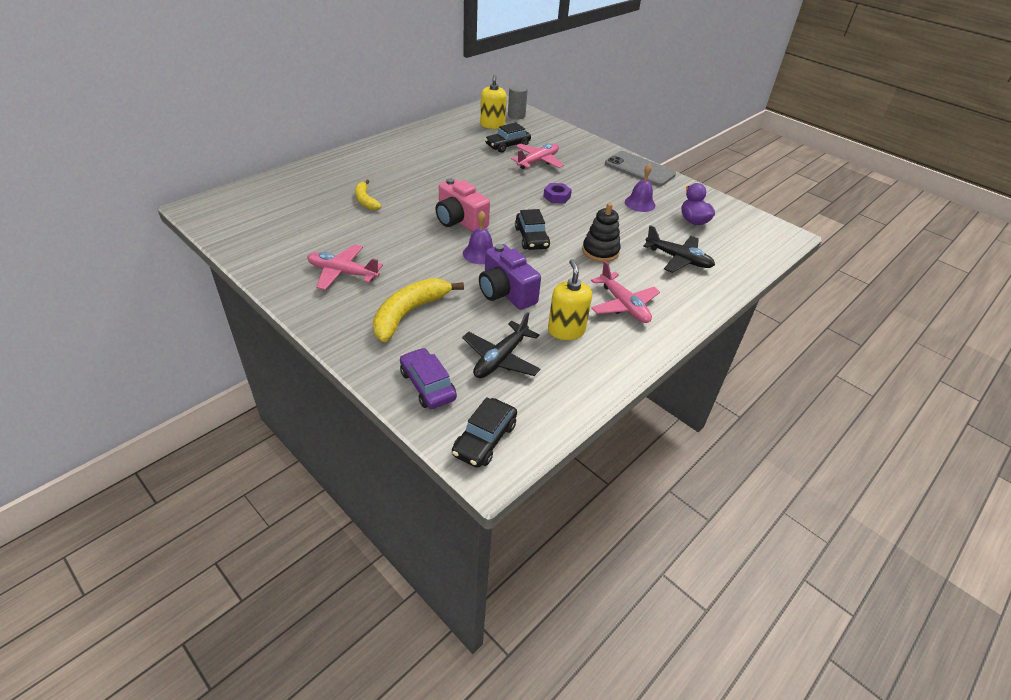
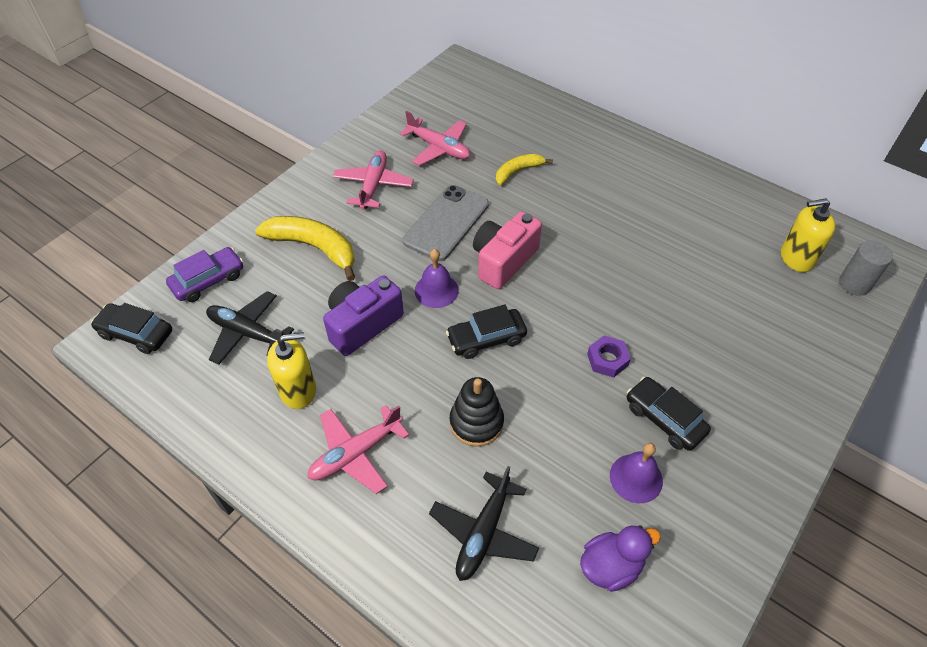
camera: 85 degrees right, 10 degrees up
(507, 145) = (738, 284): black car -> black car (664, 419)
(538, 161) = (707, 327): pink plane -> pink plane (438, 148)
(639, 169) = (761, 479): grey phone -> grey phone (446, 223)

